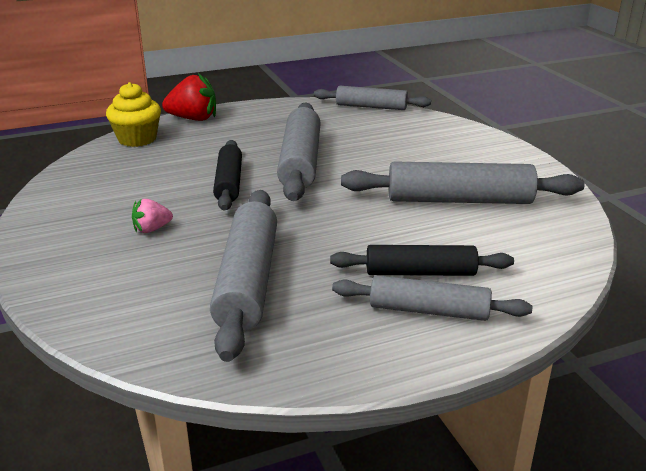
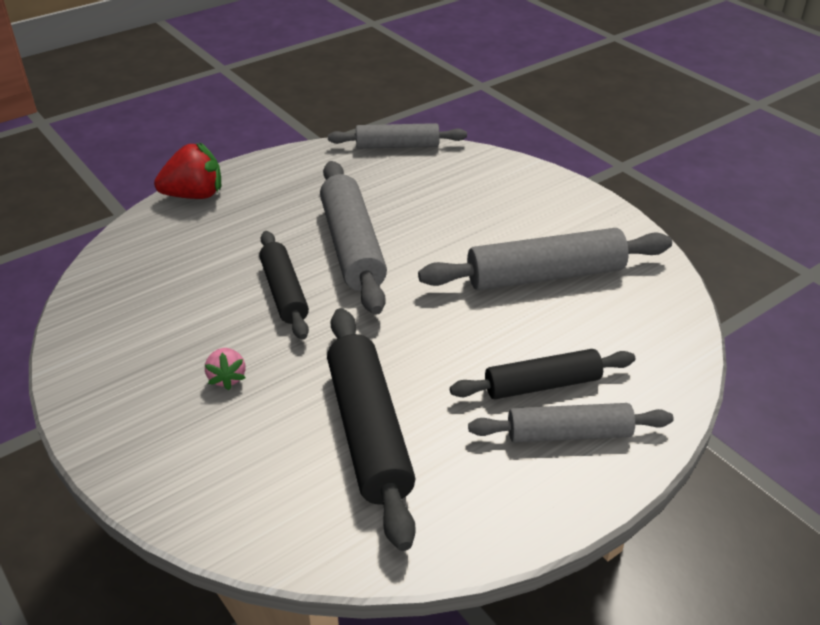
camera: 15 degrees left, 10 degrees up
(137, 139) = (140, 239): yellow cupcake -> none
(152, 229) = (227, 378): pink strawberry -> pink strawberry turned 60 degrees counterclockwise
(247, 281) = (368, 432): grey rolling pin -> black rolling pin

